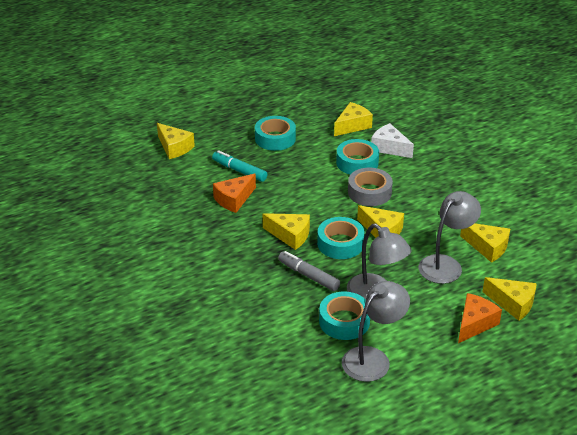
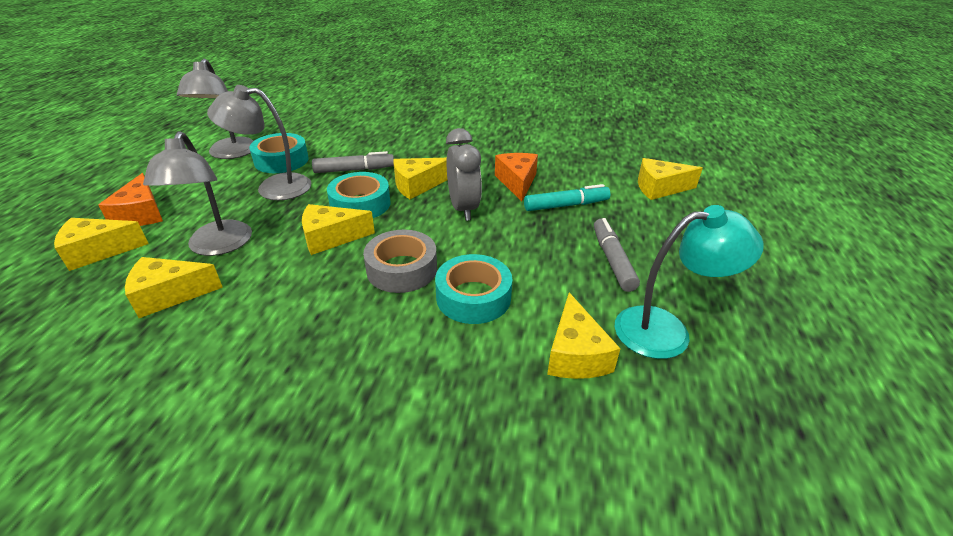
camera: 130 degrees right, 0 degrees up
(275, 138) = (612, 260): turquoise tape -> grey marker
(291, 203) = (463, 208): none -> grey clock
(308, 111) = (667, 330): none -> turquoise lamp
(389, 148) = (468, 355): white cheese -> none

